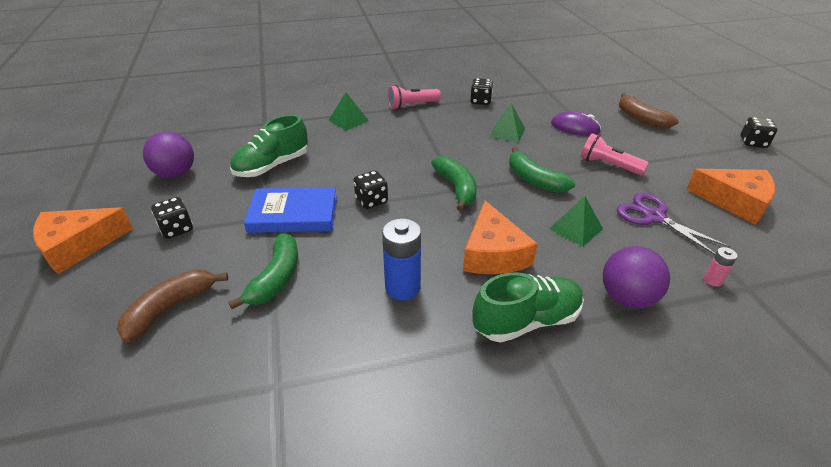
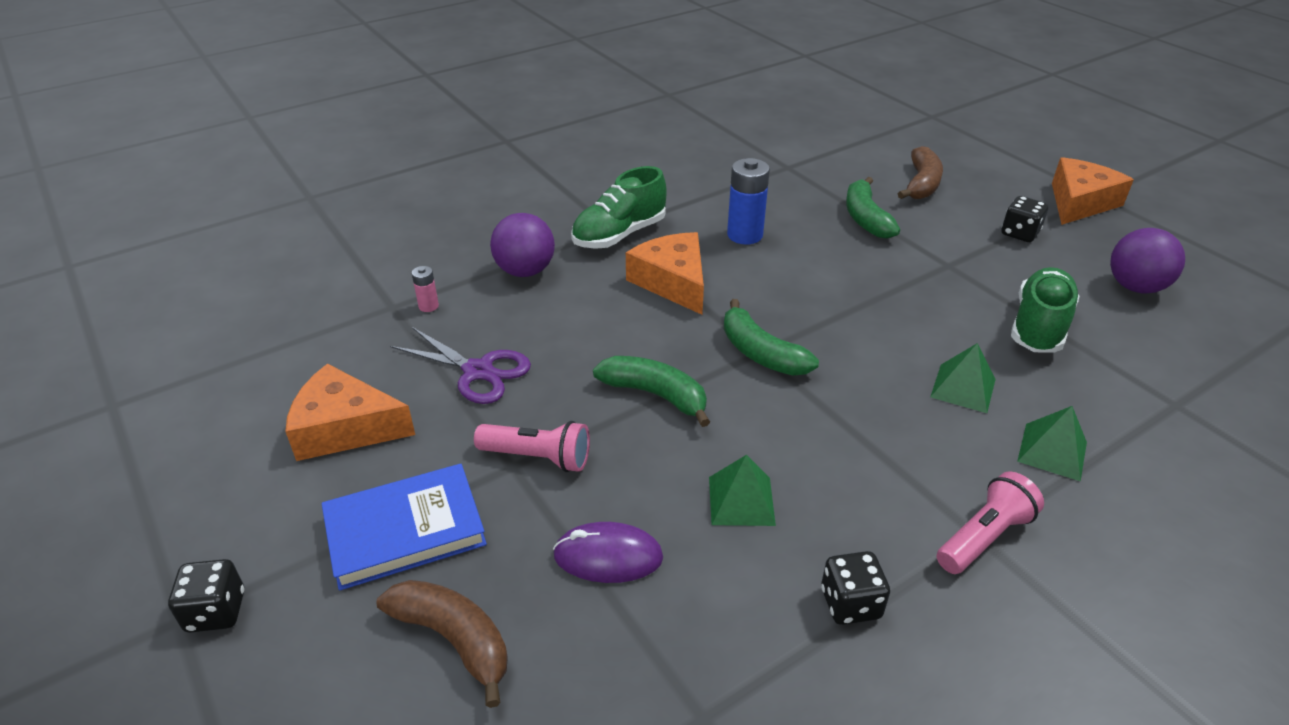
camera: 160 degrees right, 0 degrees up
(293, 214) = (925, 273): blue book -> blue book (405, 530)
(371, 200) = (855, 309): black dice -> none
(575, 228) = (583, 331): green pyramid -> green pyramid (963, 388)

